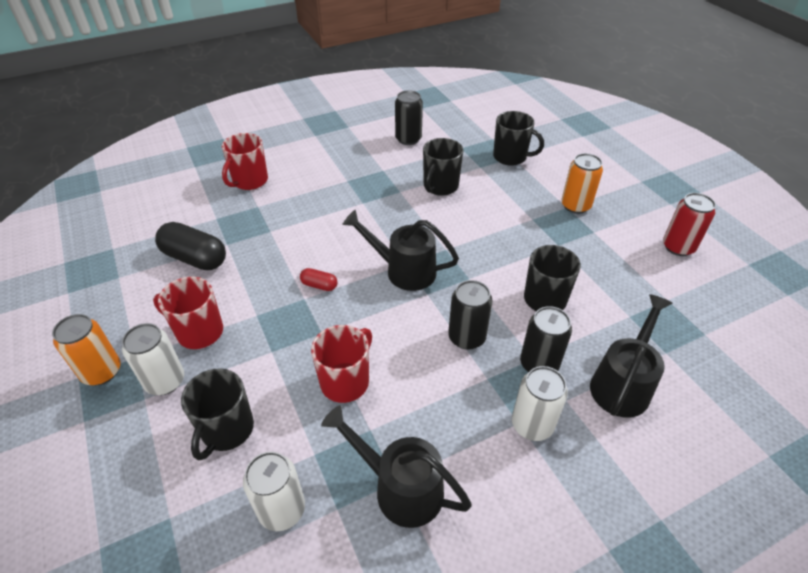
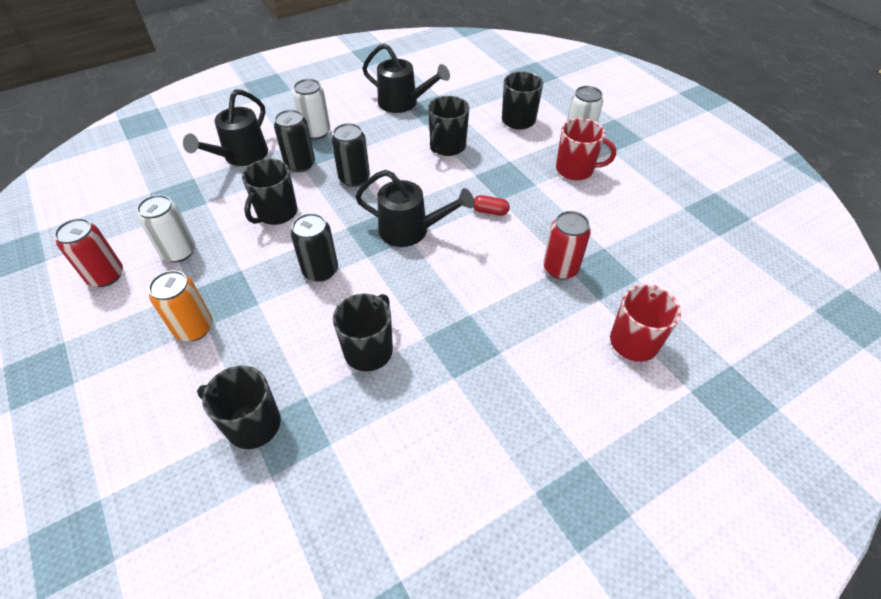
camera: 175 degrees right, 5 degrees up
(101, 372) = (628, 142): orange can -> none
(195, 258) = (625, 230): black capsule -> none
(276, 229) = (560, 268): none -> red can
(282, 509) = (469, 92): white can -> white can (179, 252)
(346, 381) = (447, 146): red mug -> black mug
(408, 139) = (420, 460): black can -> black can (320, 270)

